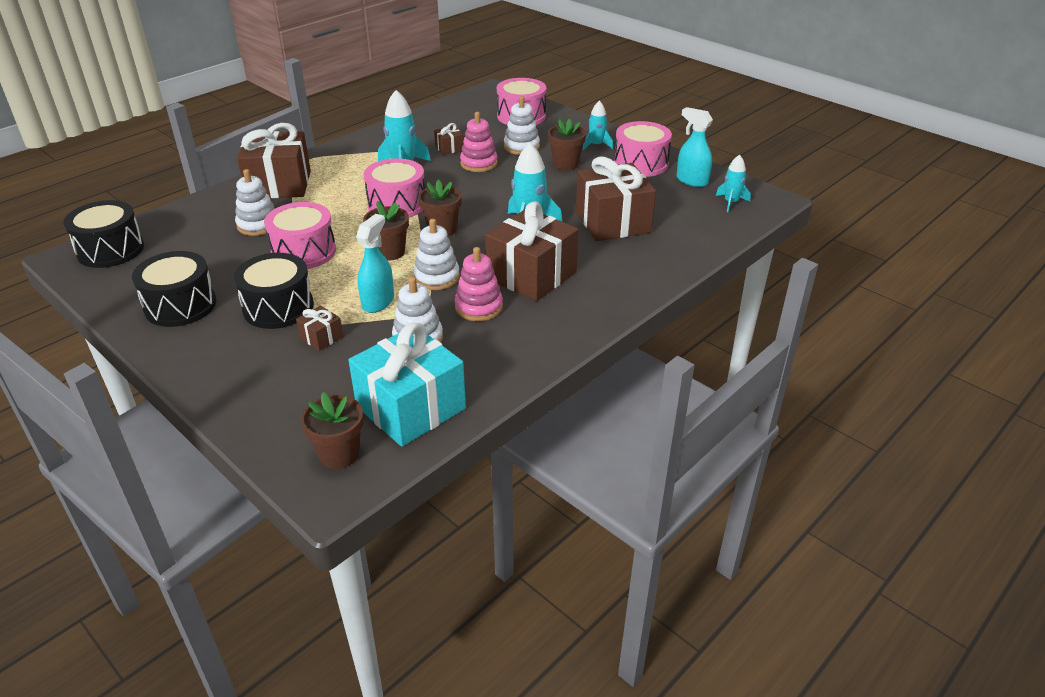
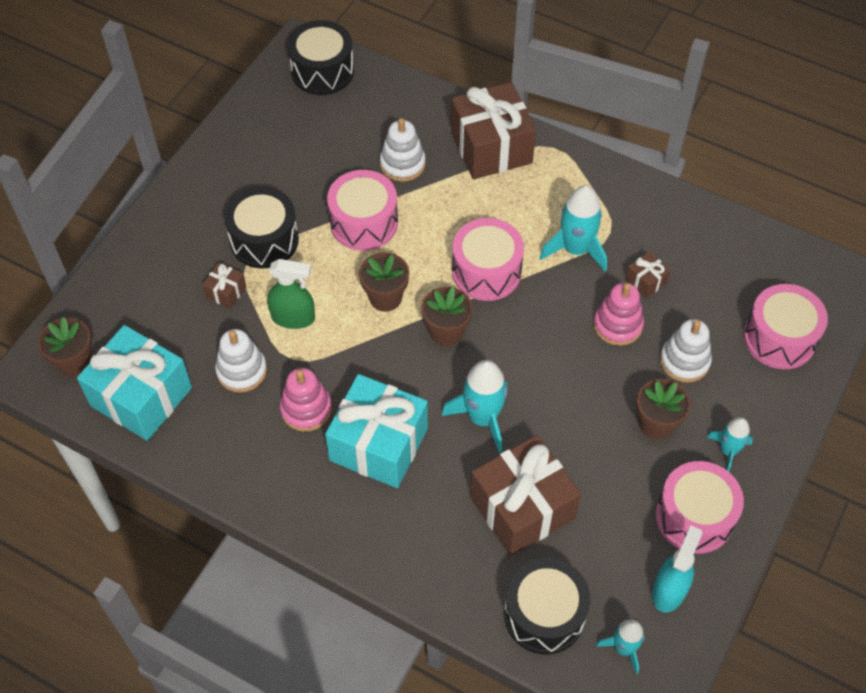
camera: 75 degrees right, 20 degrees up
(180, 305) = (249, 165): black drum -> black drum (544, 614)
(378, 302) = (293, 317): turquoise spray bottle -> green spray bottle
(436, 277) = (350, 355): white stacking toy -> none
(531, 275) = (379, 444): brown gift -> turquoise gift

